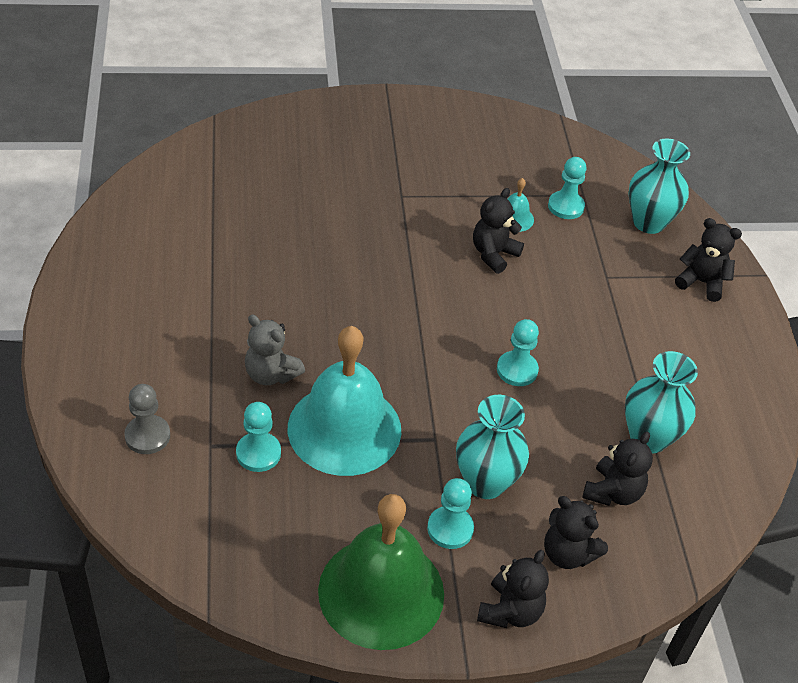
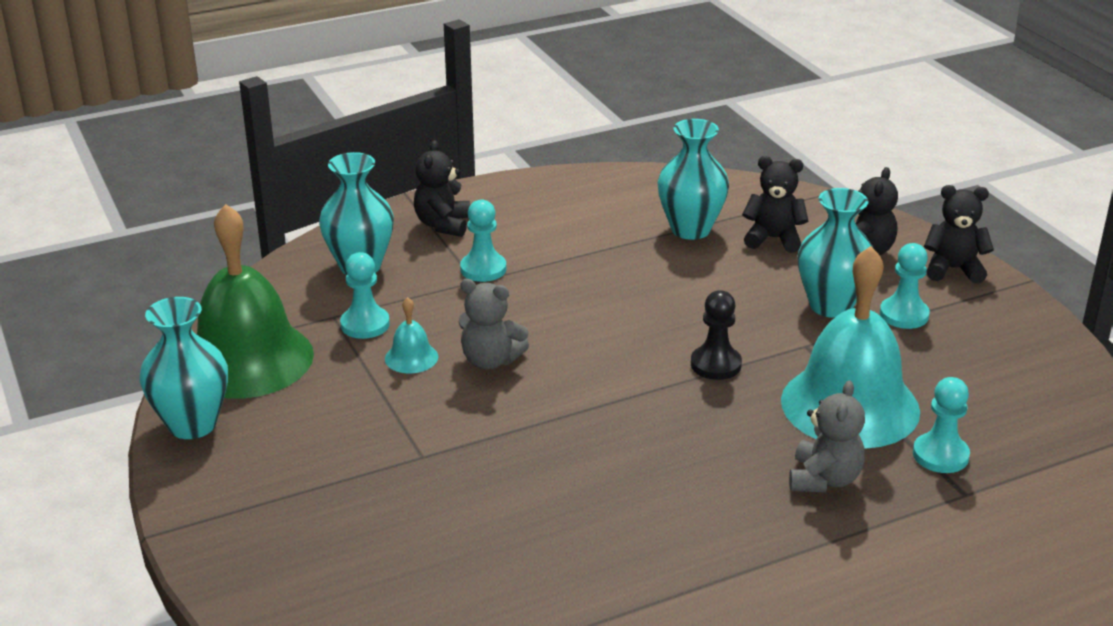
camera: 105 degrees left, 15 degrees down
(147, 436) = (1003, 548): grey pawn -> none
(381, 592) = (1011, 338): green bell -> green bell (247, 359)
(433, 372) = (715, 364): none -> black pawn
(481, 114) = (192, 424): none -> turquoise vase
(493, 254) = (490, 360): black teddy bear -> grey teddy bear
(517, 370) = (666, 313): turquoise pawn -> turquoise pawn (483, 269)

